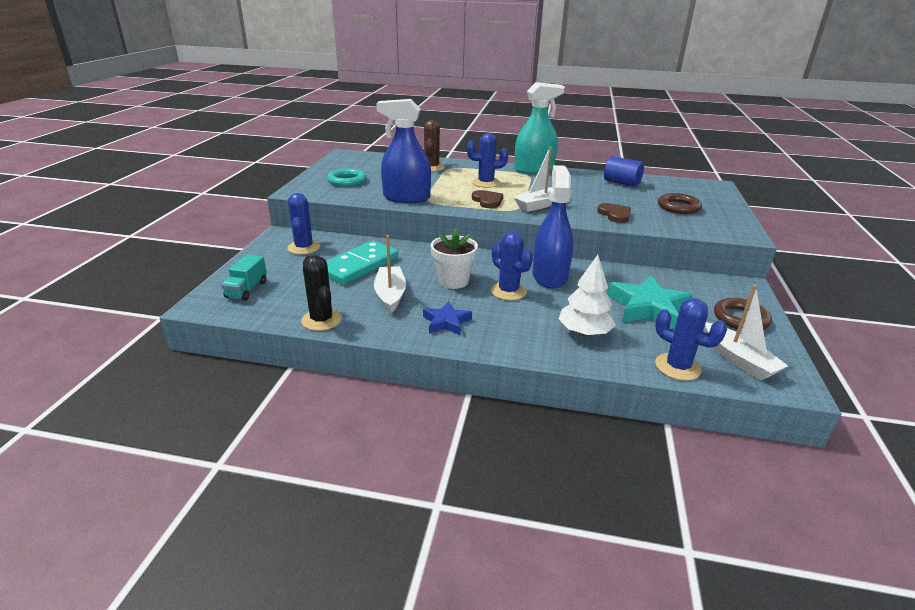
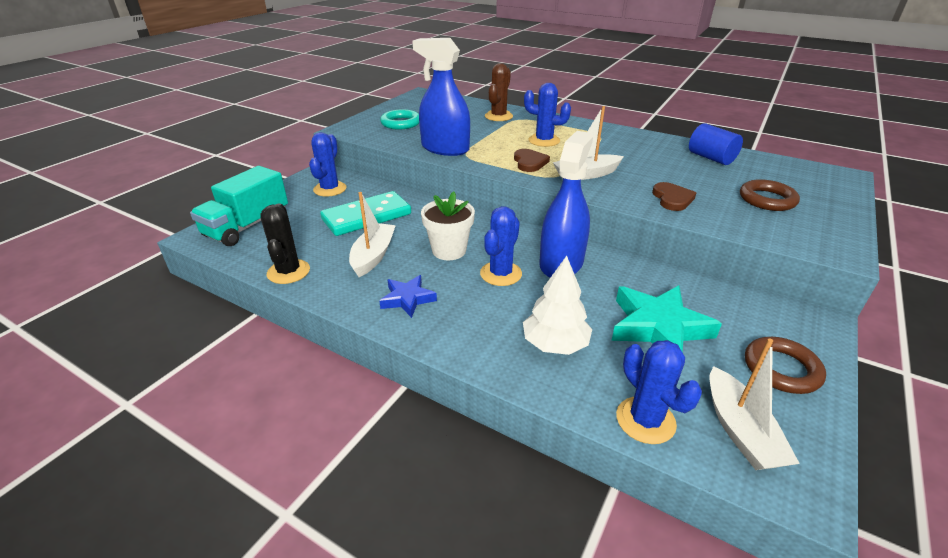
camera: 20 degrees right, 5 degrees up
(247, 290) = (247, 226): turquoise truck -> turquoise truck, size x1.71
(508, 291) = (501, 274): blue cactus -> blue cactus turned 45 degrees clockwise
(534, 170) = (612, 130): turquoise spray bottle -> none

